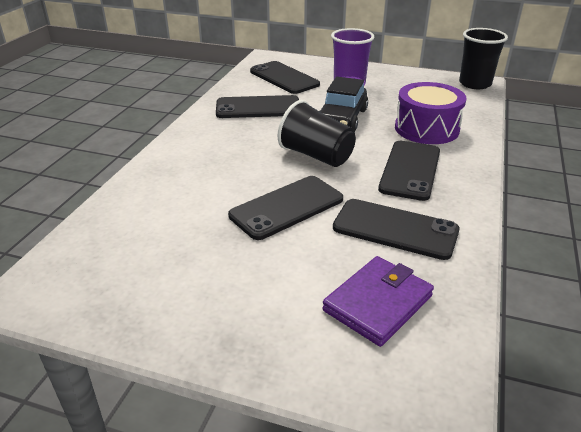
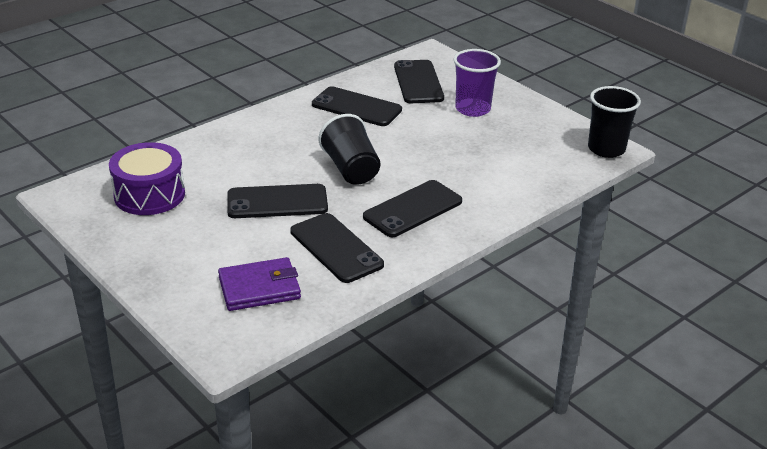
camera: 30 degrees right, 0 degrees up
(342, 119) = (417, 143): black car -> none
(426, 129) = (482, 178): purple drum -> purple drum (149, 194)

